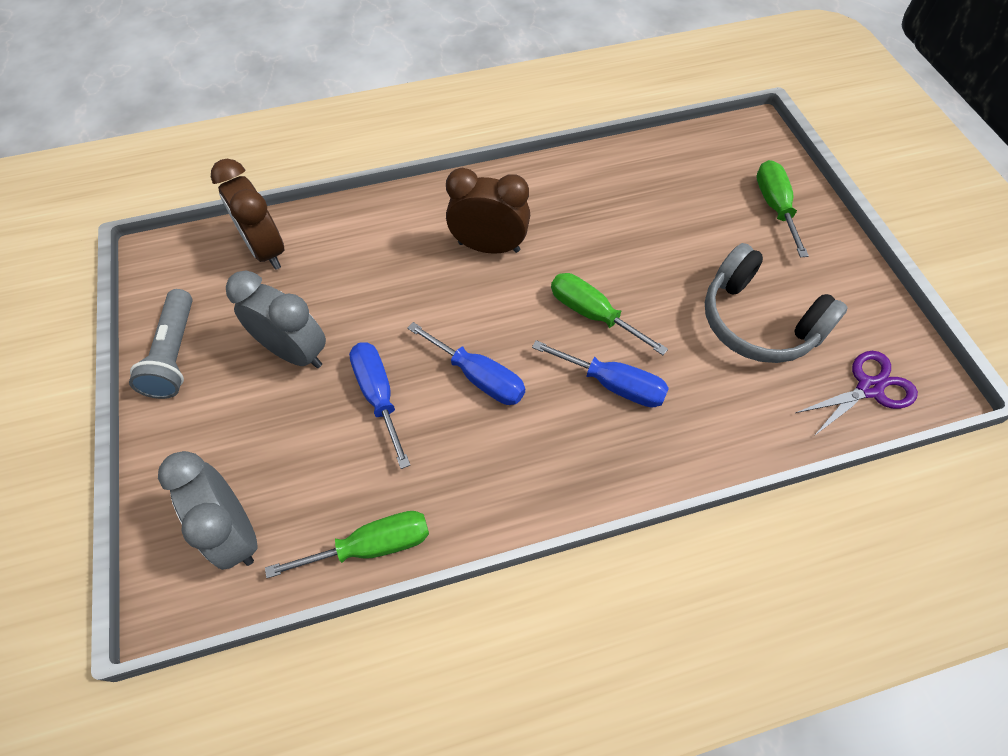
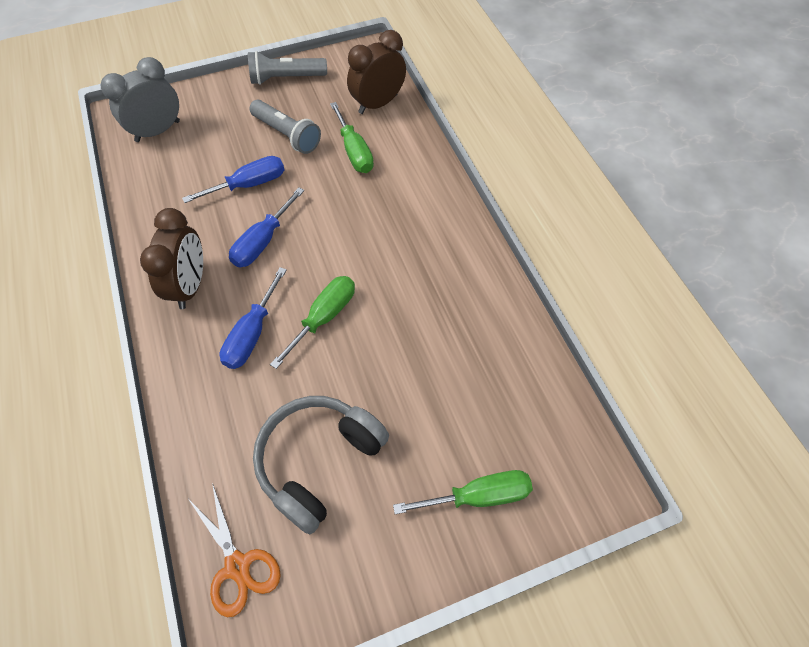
camera: 85 degrees right, 0 degrees up
(294, 352) = (287, 135): grey clock -> grey flashlight
(372, 546) = (138, 196): green screwdriver -> green screwdriver (354, 151)
(489, 247) = (394, 237): brown clock -> brown clock (190, 286)
(869, 388) = (238, 566): purple scissors -> orange scissors

